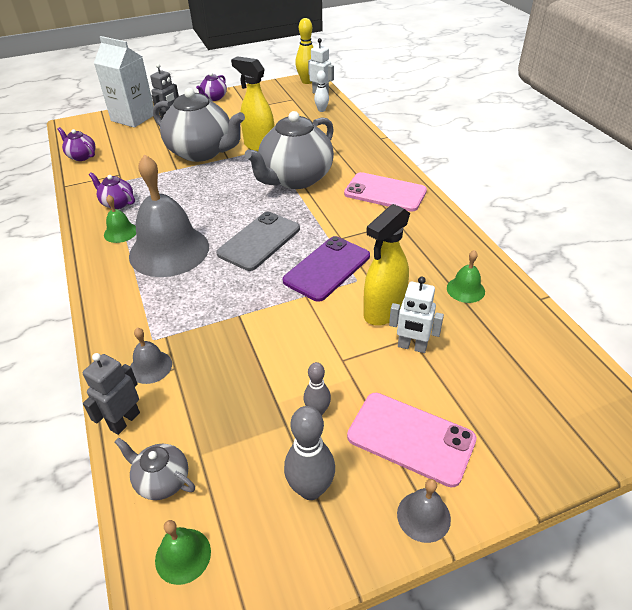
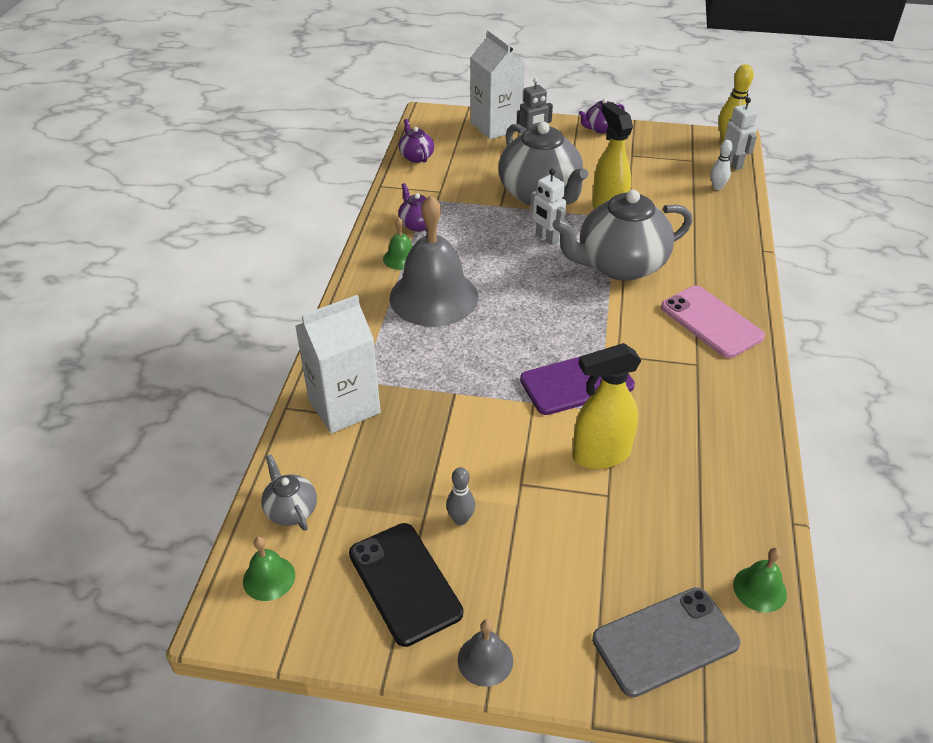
camera: 30 degrees right, 0 degrees up
(124, 421) = (293, 445): grey robot -> none
(150, 367) = (344, 406): grey bell -> white carton
(259, 241) = (528, 323): grey phone -> grey phone (665, 641)
(310, 489) = (405, 583): grey bowling pin -> black phone
(411, 438) = (528, 589): pink phone -> none
(412, 347) = (601, 504): white robot -> white robot (546, 238)
(465, 289) = (711, 473): green bell -> green bell (759, 589)

